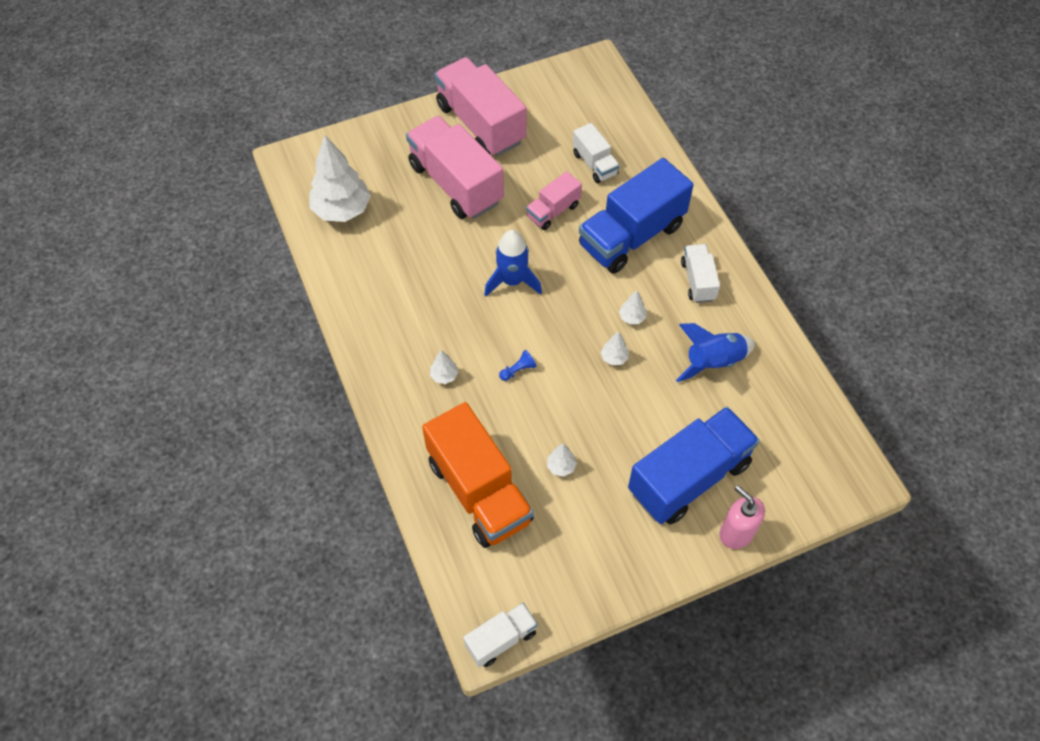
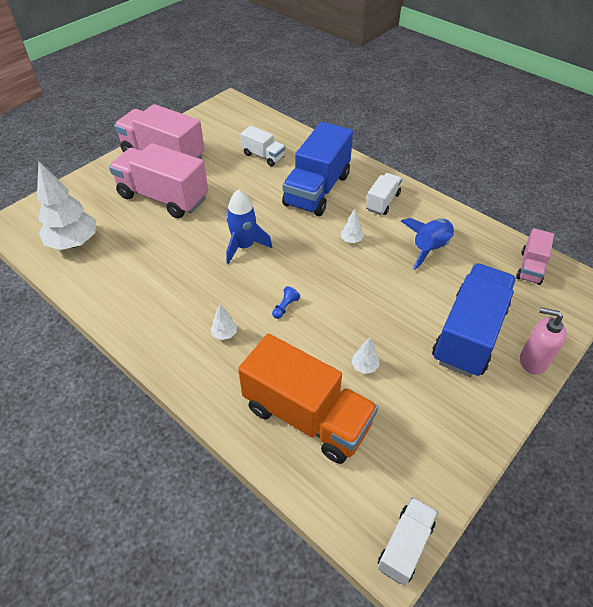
camera: 25 degrees left, 10 degrees down
(553, 211) = (249, 192): pink truck -> pink truck (530, 267)
(614, 358) = (355, 271): white tree -> none
(698, 281) = (382, 202): white truck -> white truck turned 60 degrees clockwise

